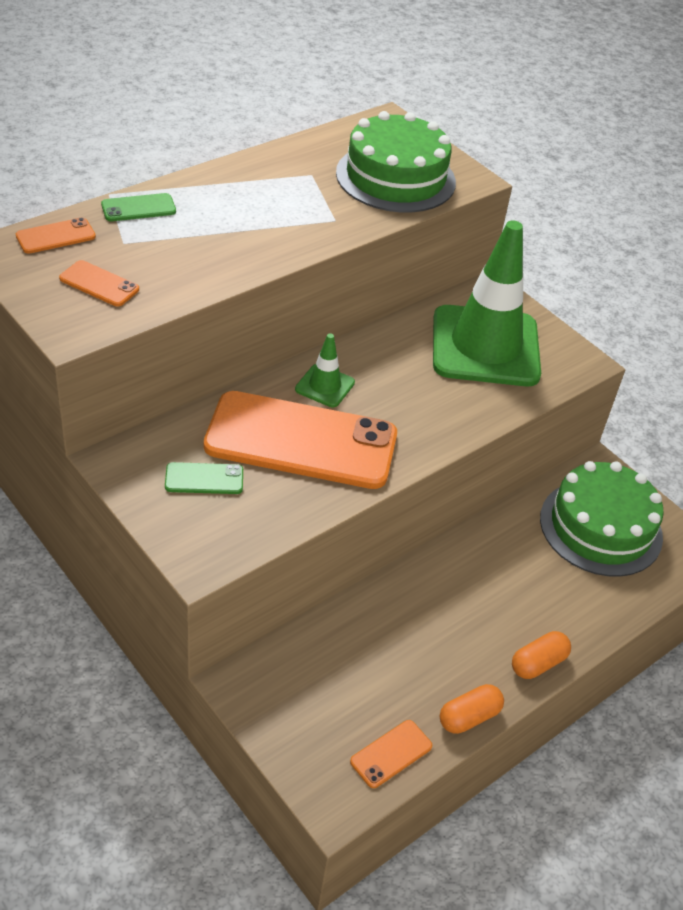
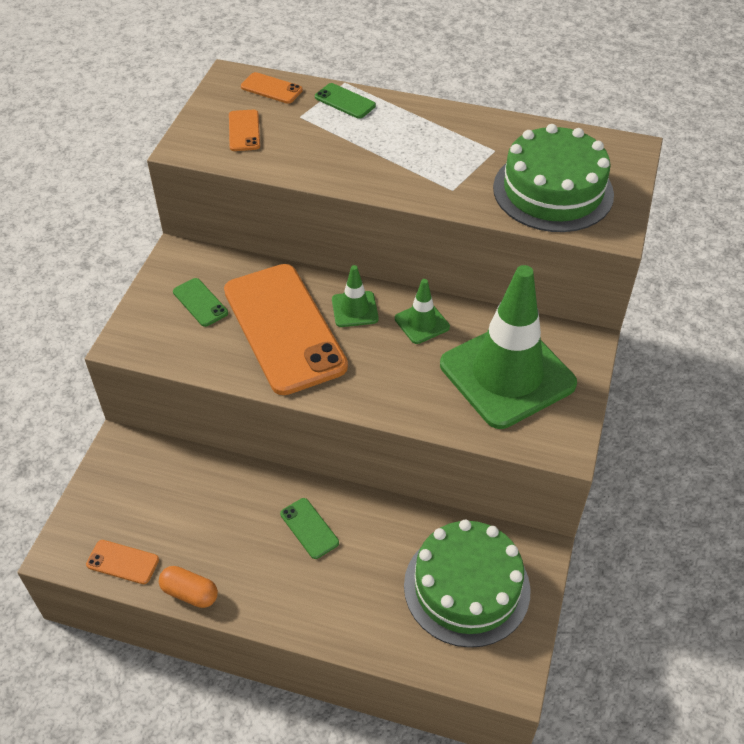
camera: 60 degrees right, 5 degrees up
(382, 358) = (422, 323): none -> green traffic cone
(465, 591) = (309, 528): none -> green phone
(538, 663) = (277, 613): orange capsule -> none

